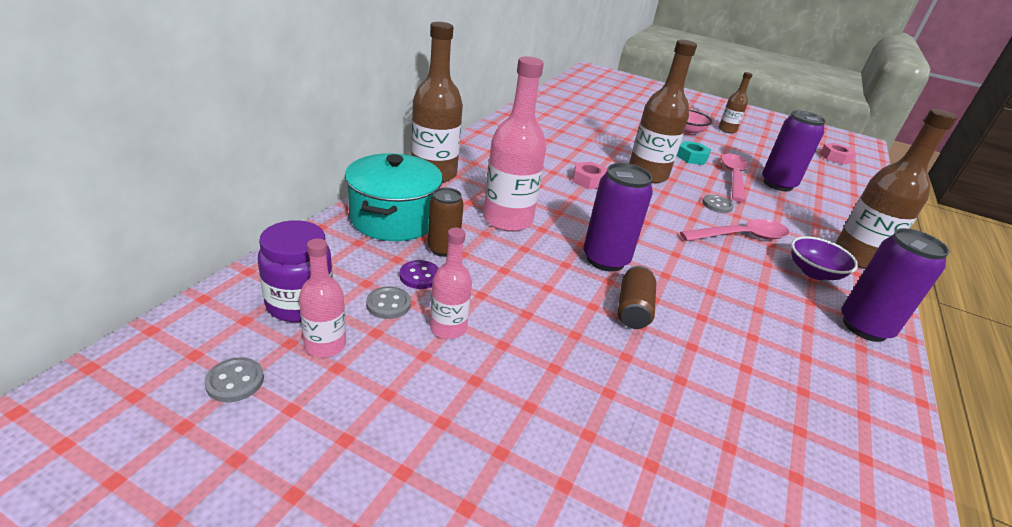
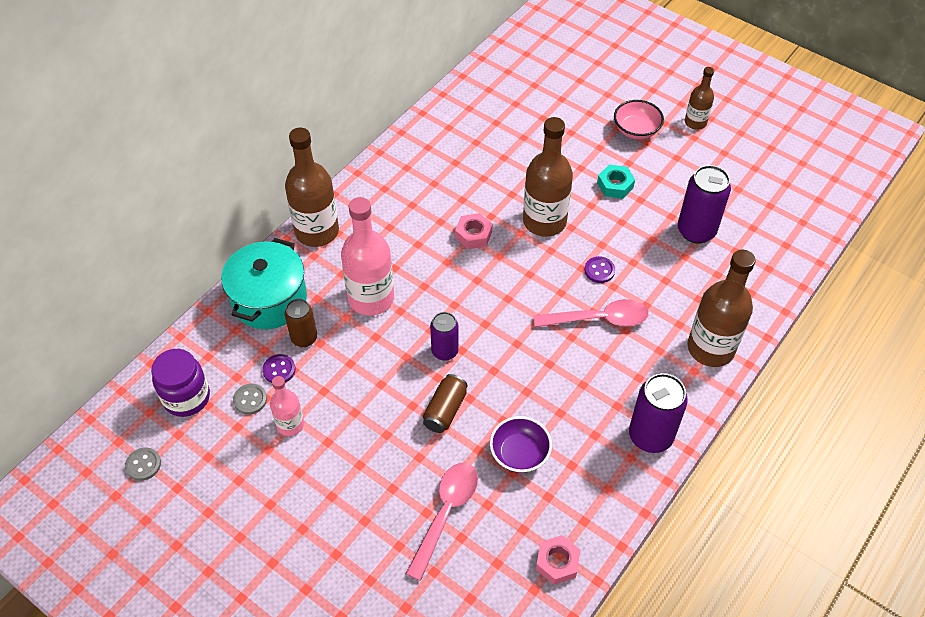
camera: 15 degrees right, 20 degrees up
(325, 345) = (201, 437): pink bottle -> none
(605, 260) = (445, 351): purple can -> purple can, size x0.63
(717, 205) = (599, 270): grey button -> purple button
(733, 177) = (647, 221): pink spoon -> pink spoon (445, 514)
(814, 272) = (646, 368): purple bowl -> purple bowl (519, 454)
(835, 158) = (813, 173): pink nut -> pink nut (557, 562)

